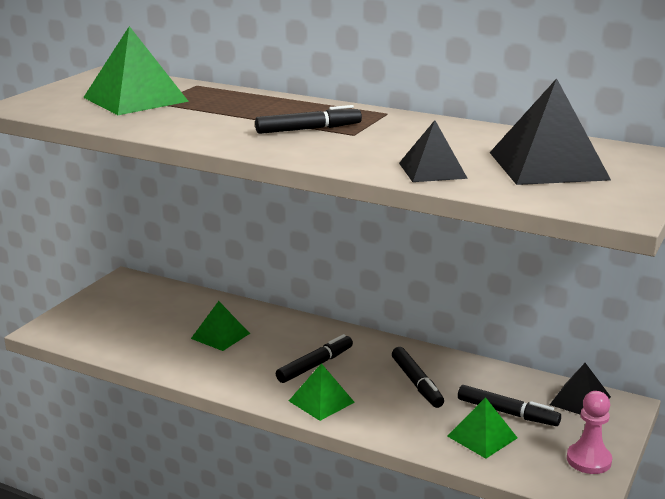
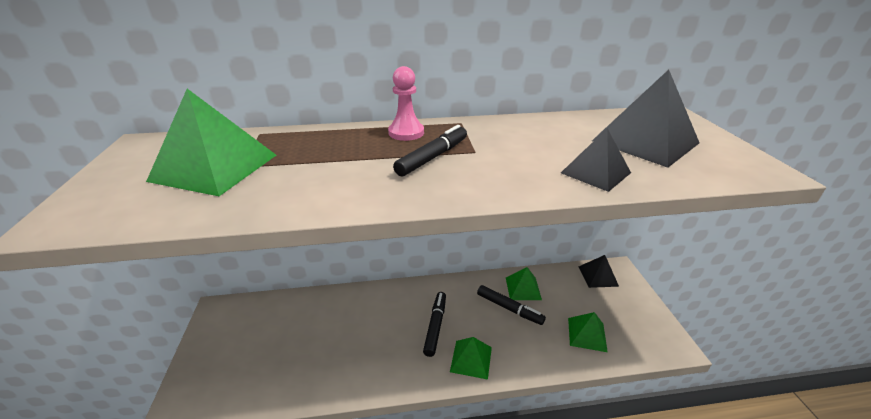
camera: 35 degrees left, 10 degrees up
(220, 336) = (344, 332): green pyramid -> green pyramid (523, 288)
(507, 413) = (577, 306): black marker -> none
(588, 460) = (650, 320): pink pawn -> pink pawn (406, 133)

